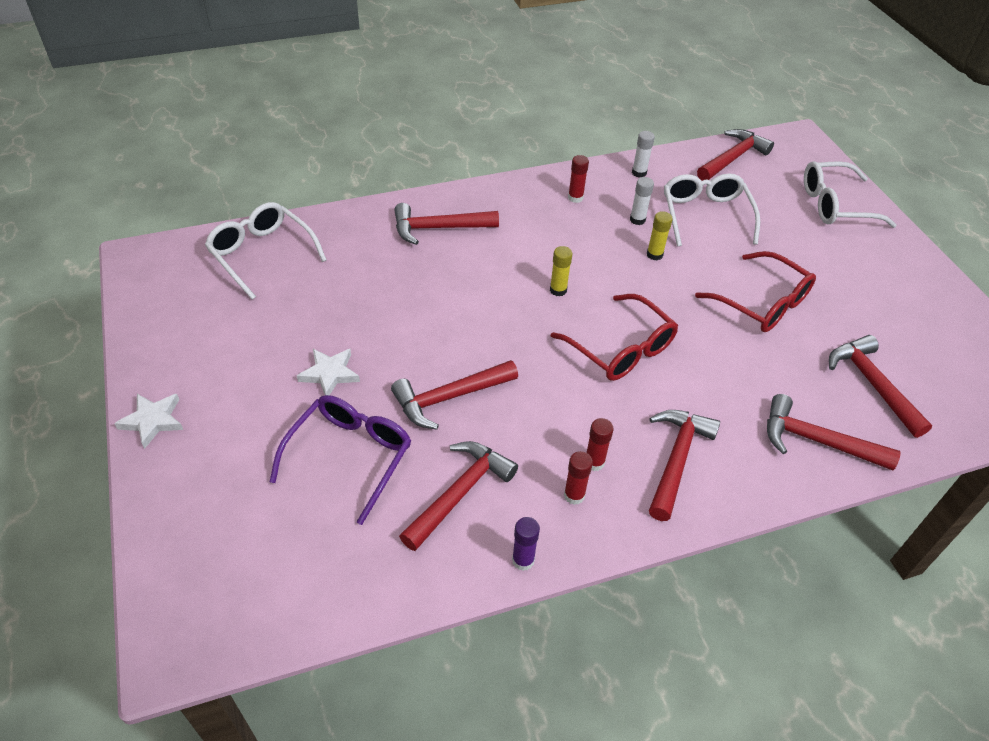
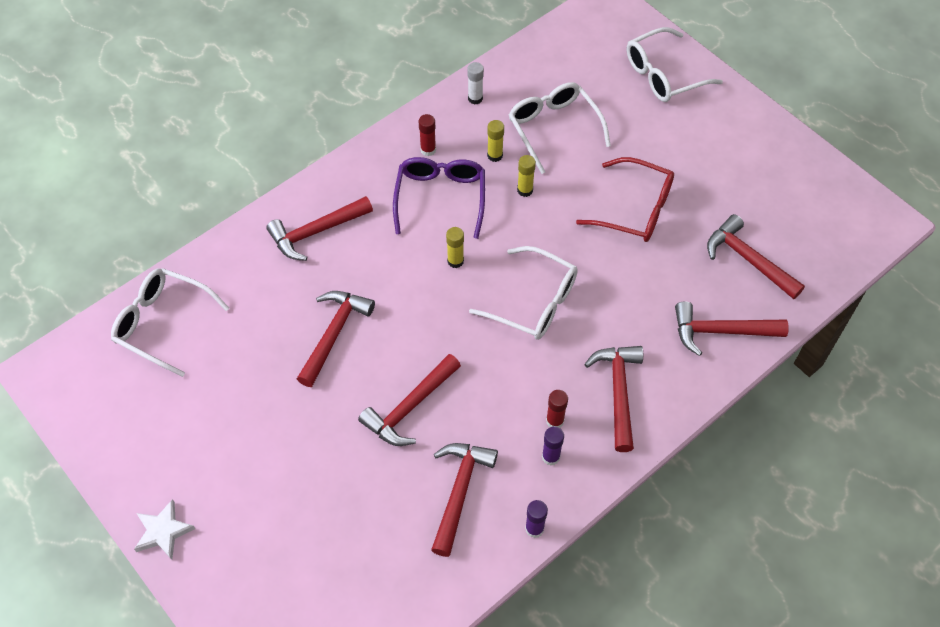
camera: 20 degrees left, 10 degrees up
(330, 374) = (295, 425): white star -> none
(350, 456) = (353, 496): purple glasses -> purple glasses (440, 198)
(574, 495) = (550, 457): red glue stick -> purple glue stick
(621, 349) = (534, 302): red glasses -> white glasses
(637, 220) = (495, 155): white glue stick -> yellow glue stick
(732, 158) = (554, 50): red hammer -> red hammer (334, 334)

